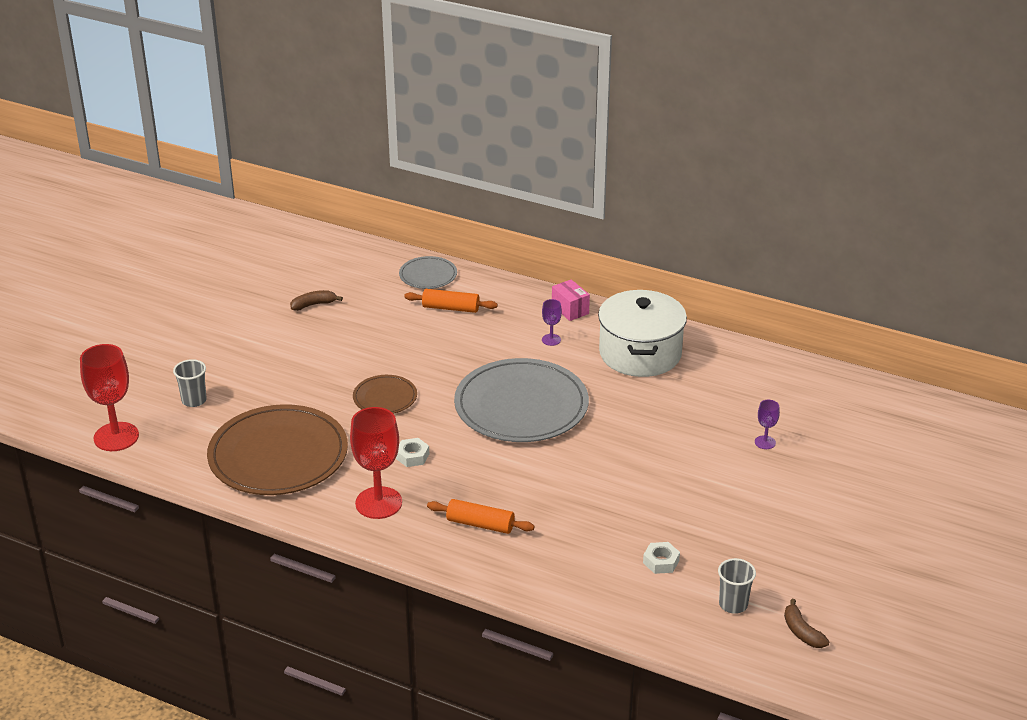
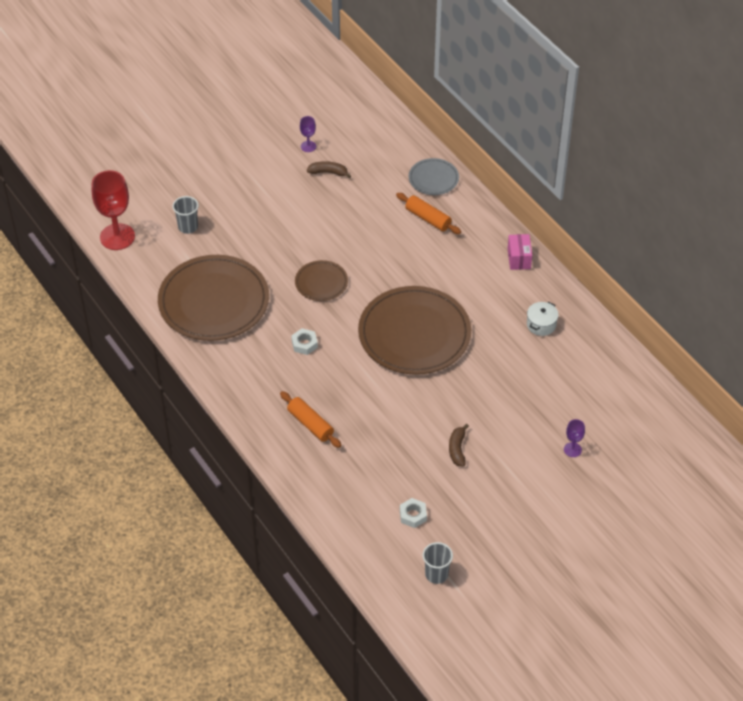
camera: 30 degrees right, 15 degrees up
(378, 503) = (254, 374): red goblet -> none
(521, 405) = (414, 334): grey plate -> brown plate
(551, 340) = (482, 282): purple goblet -> purple goblet (308, 146)
(640, 353) = (541, 324): white pot -> white pot, size x0.41
(802, 632) = (467, 620): brown banana -> brown banana (457, 449)

